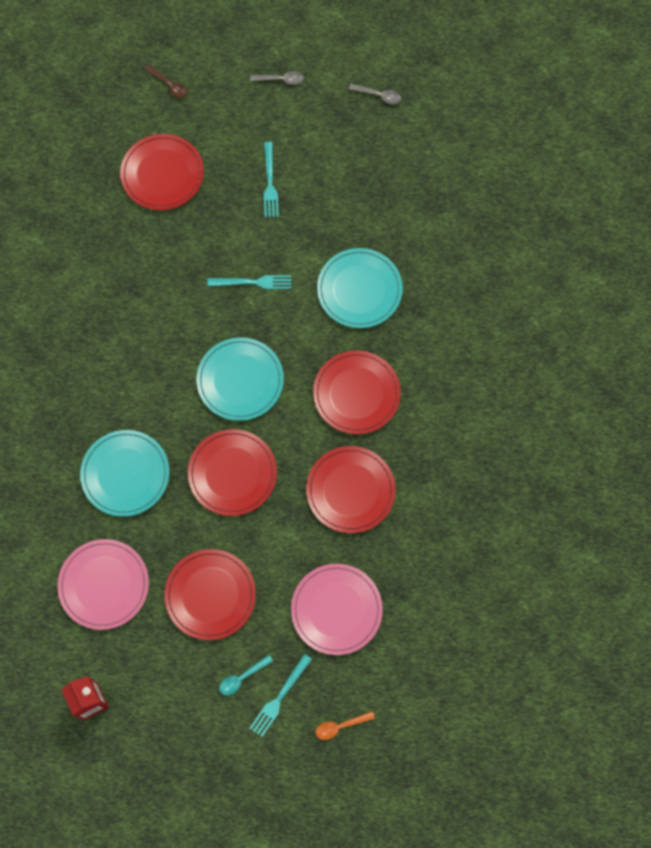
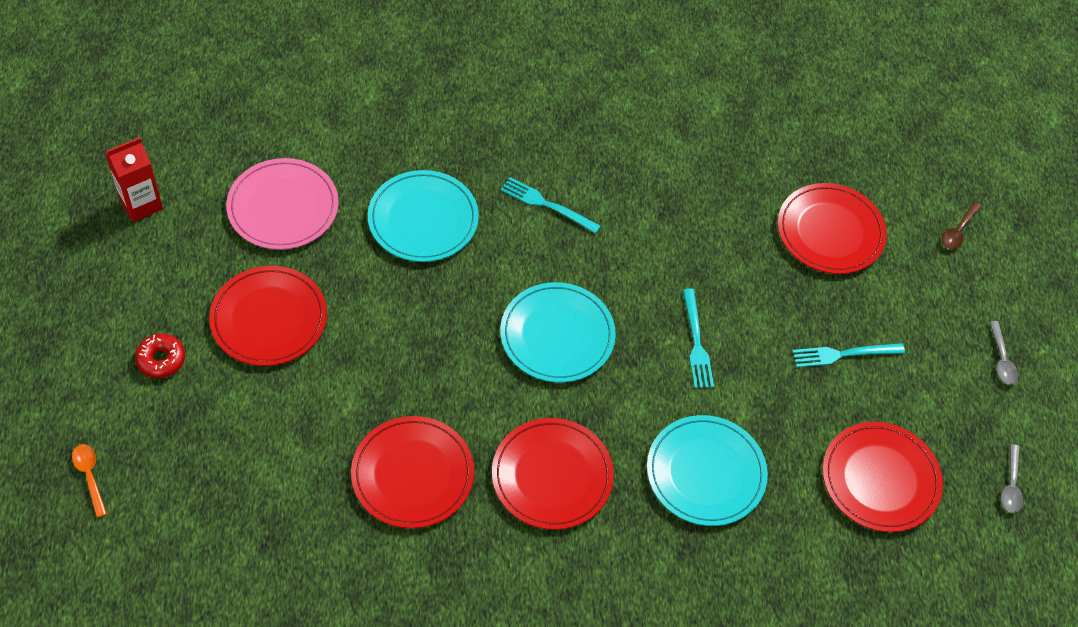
camera: 80 degrees right, 15 degrees down
(232, 473) = (429, 333): red plate -> red plate (880, 479)
(242, 677) = (161, 359): turquoise spoon -> red donut
(279, 697) = (133, 403): turquoise fork -> turquoise fork (547, 205)
(336, 610) = (247, 464): pink plate -> none

